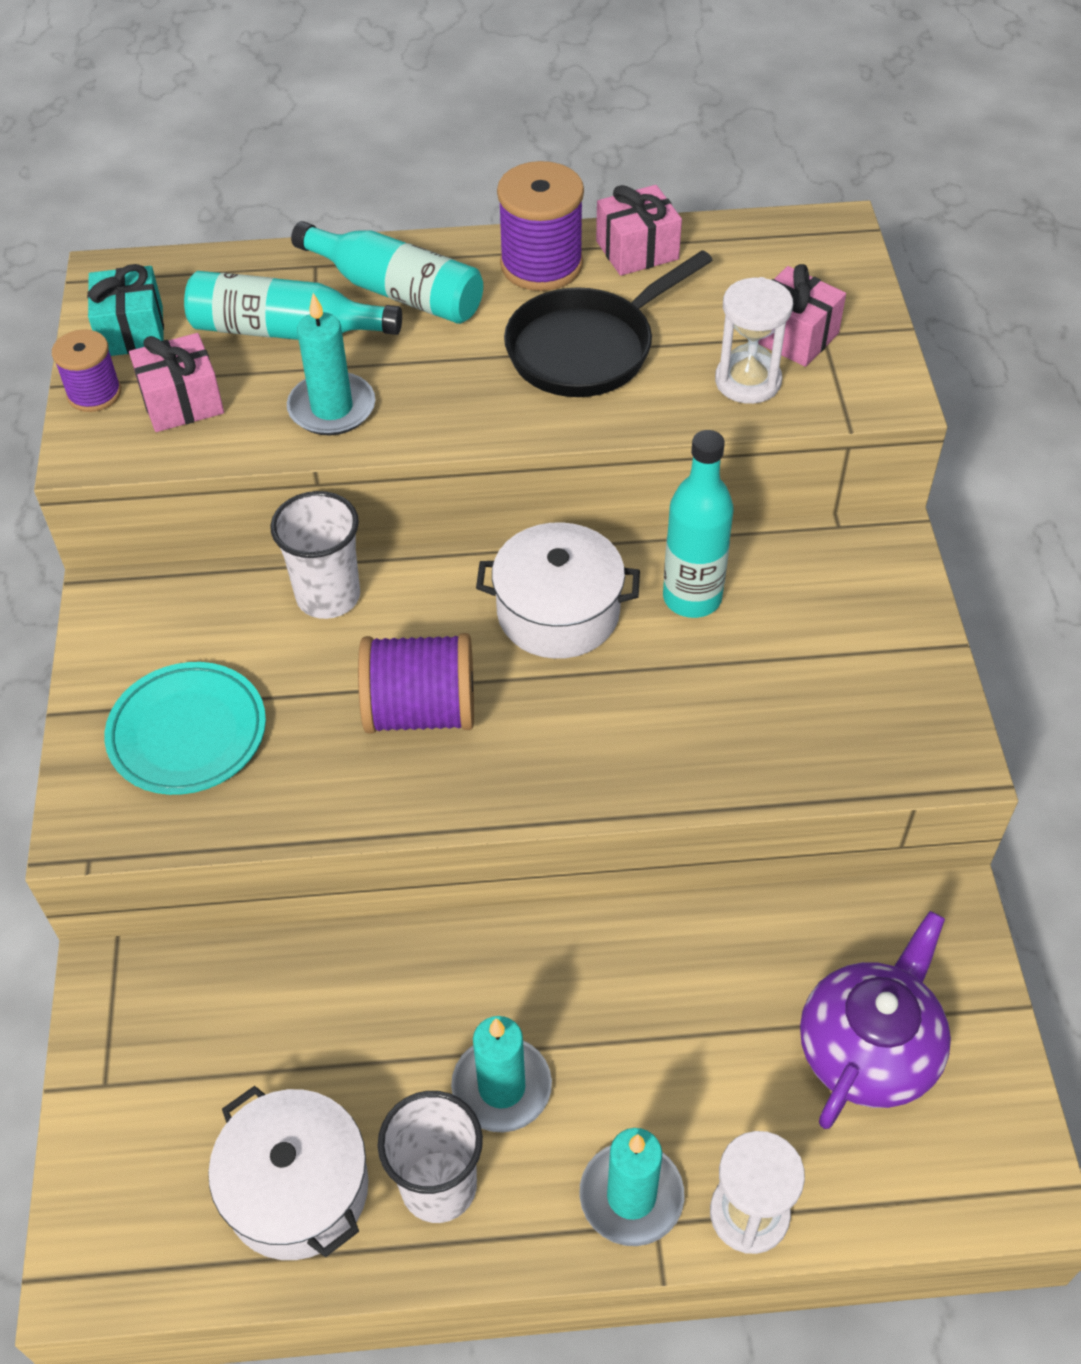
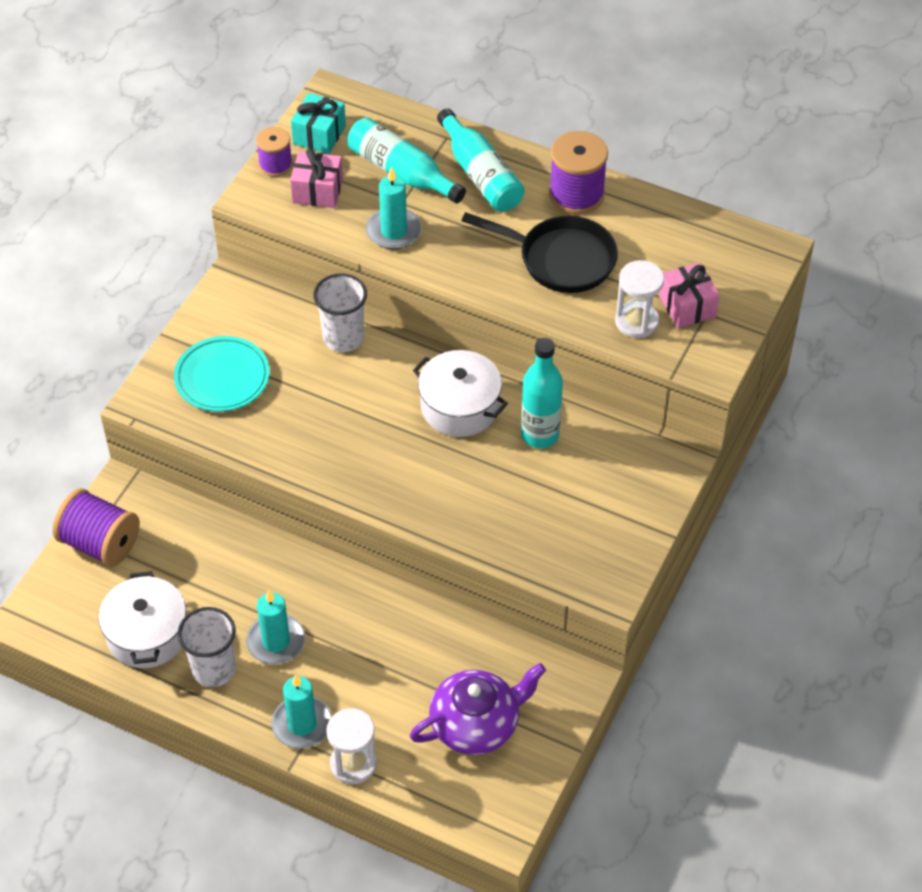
camera: 30 degrees right, 0 degrees up
(421, 711) = (347, 424): purple spool -> purple spool (100, 543)
(587, 348) = (561, 259): black pan -> black pan turned 150 degrees counterclockwise
(637, 250) = (640, 210): pink gift -> none

